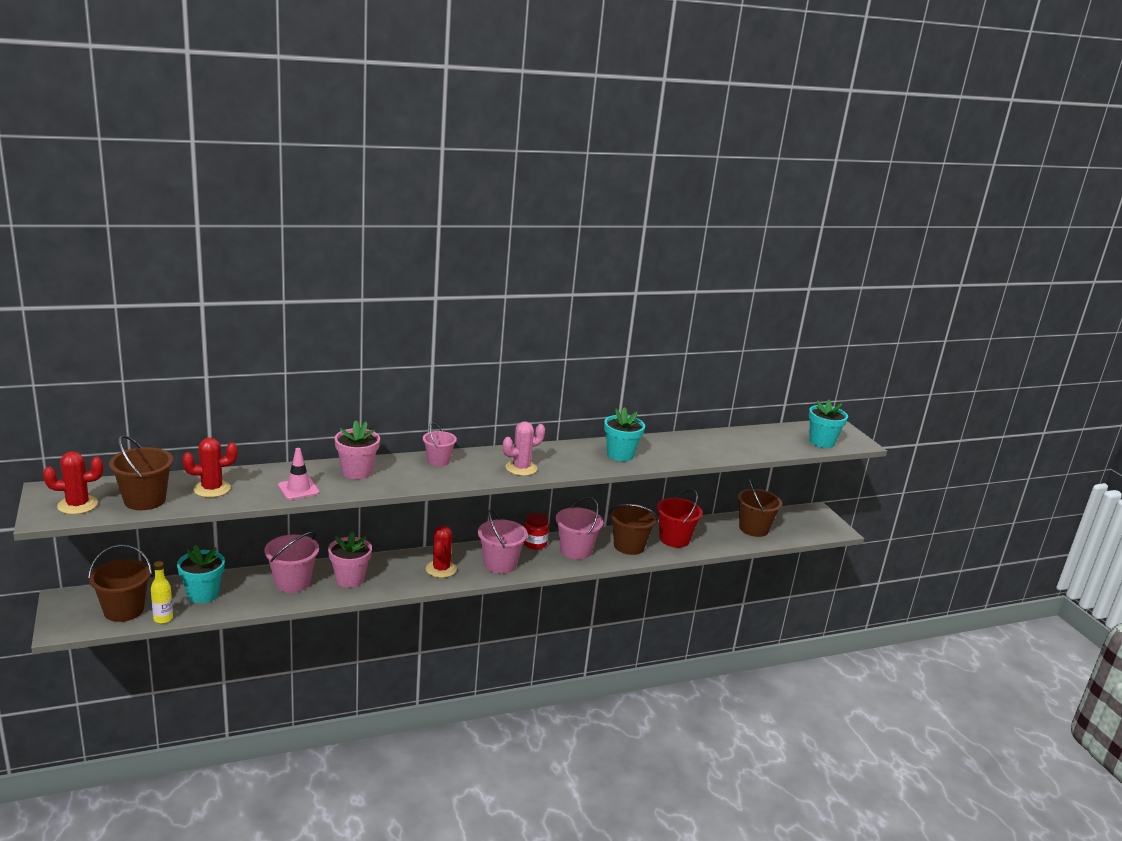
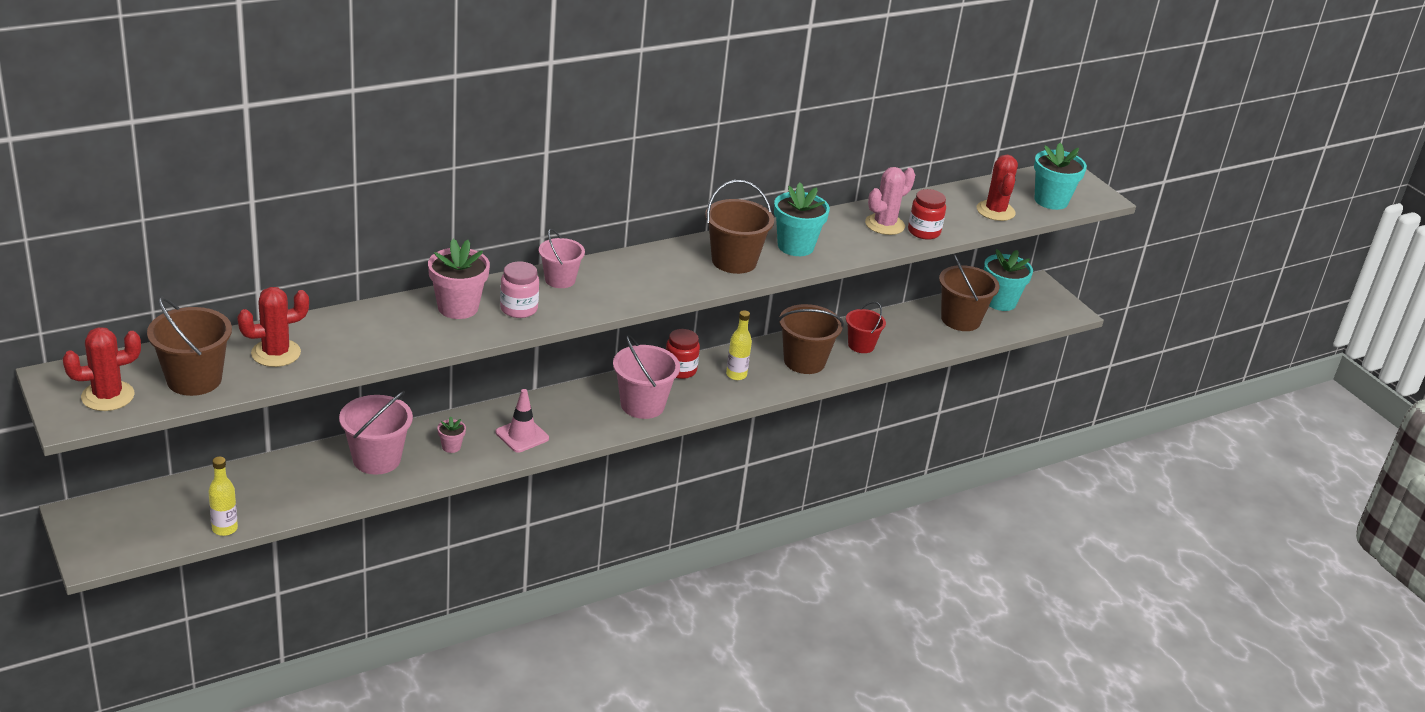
camera: 10 degrees left, 10 degrees up
(124, 610) = (167, 522): brown bucket -> brown bucket (734, 261)
(203, 594) = (263, 488): turquoise flower pot -> turquoise flower pot (1000, 302)
(298, 489) = (391, 342): pink traffic cone -> pink traffic cone (522, 435)
(349, 579) = (451, 447): pink flower pot -> pink flower pot, size x0.49
(401, 476) = (518, 309): none -> pink jar
(441, 569) = (567, 420): red cactus -> red cactus (995, 211)
(521, 468) = (672, 280): pink cactus -> pink cactus (884, 225)
(575, 550) = (736, 375): pink bucket -> yellow bottle
(674, 539) = (861, 345): red bucket -> red bucket, size x0.65
(720, 453) = (924, 232): none -> red jar

